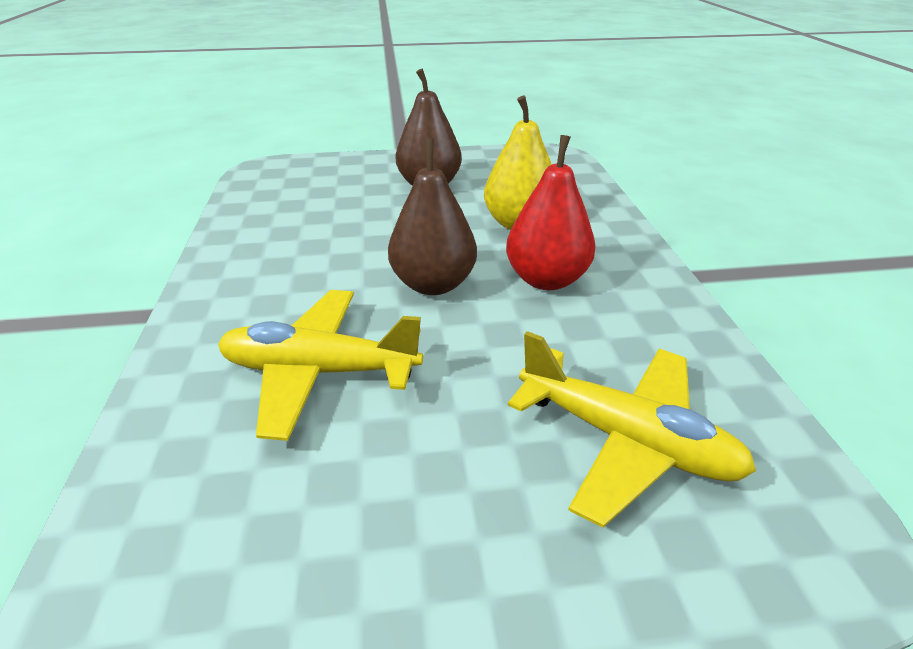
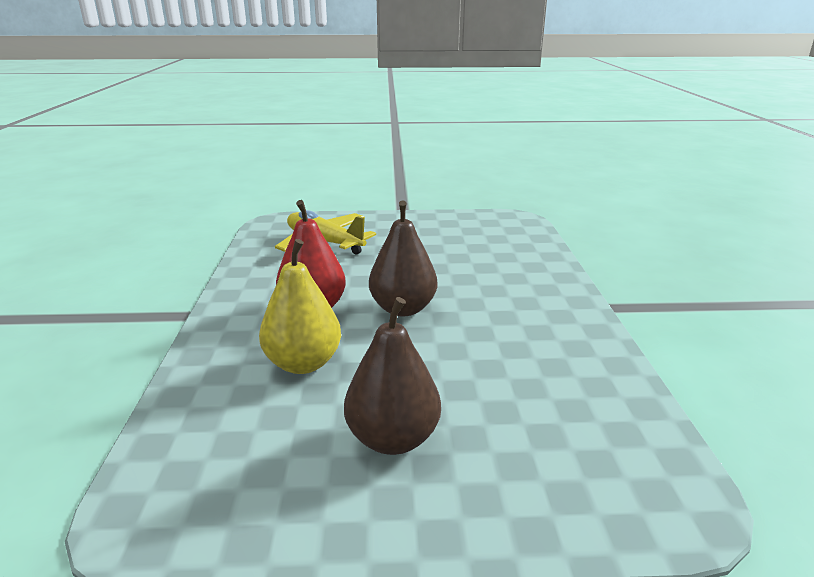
camera: 175 degrees left, 10 degrees down
(319, 371) = (472, 268): yellow plane -> none

